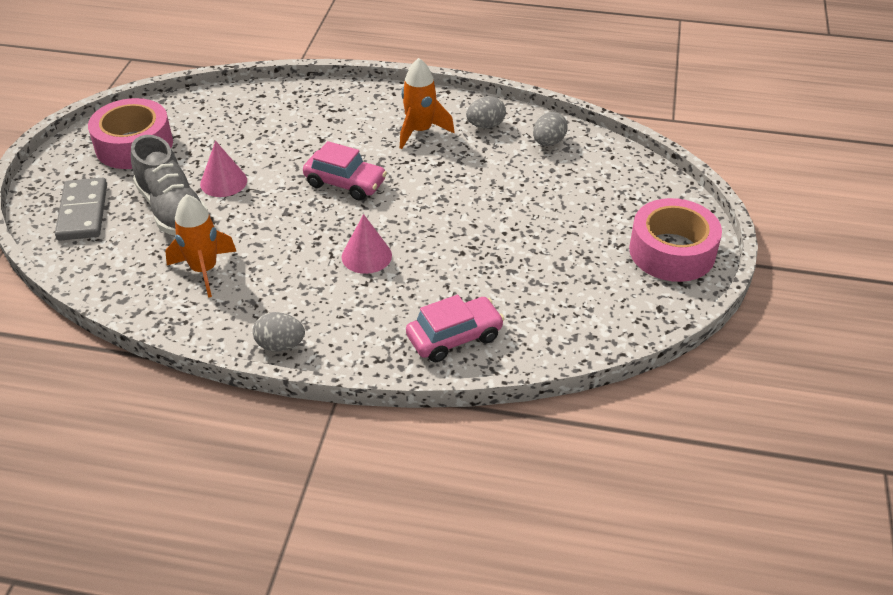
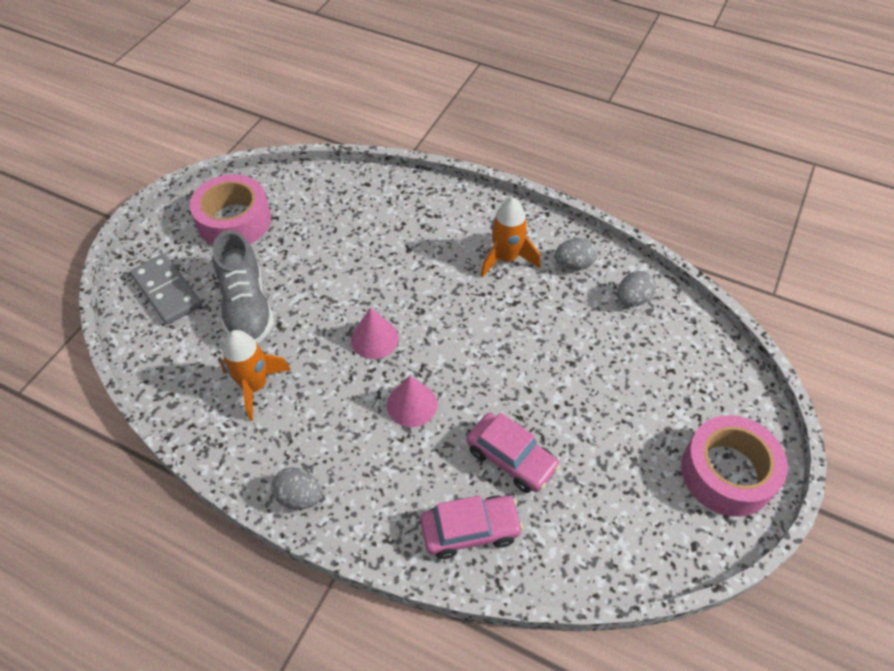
camera: 15 degrees right, 10 degrees up
(83, 212) = (167, 291): grey domino -> grey domino turned 45 degrees counterclockwise
(223, 182) = (302, 282): pink cone -> pink cone (374, 339)
(345, 183) = (416, 308): pink car -> pink car (511, 458)

